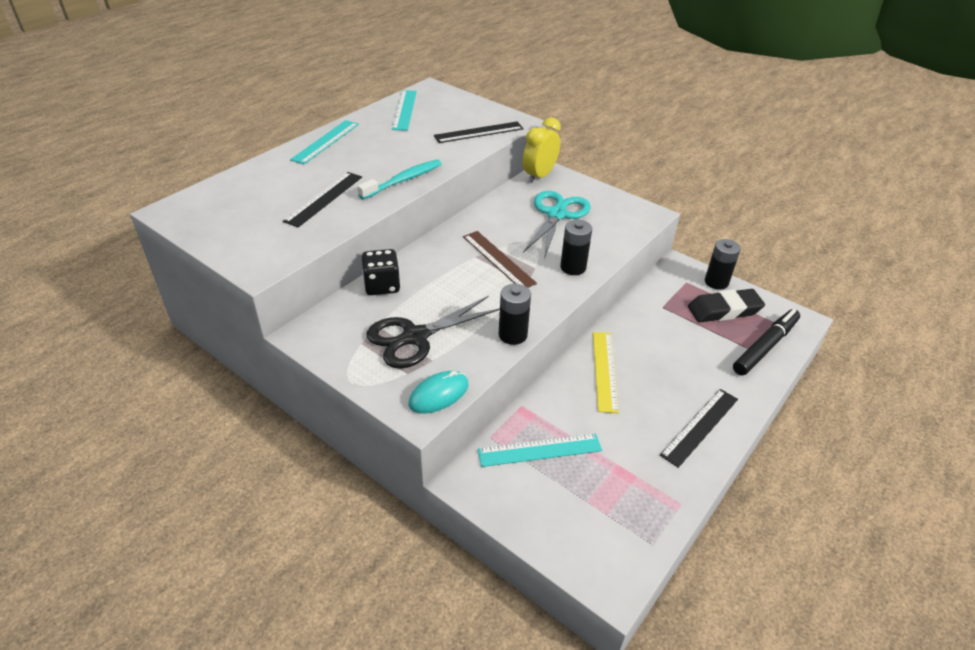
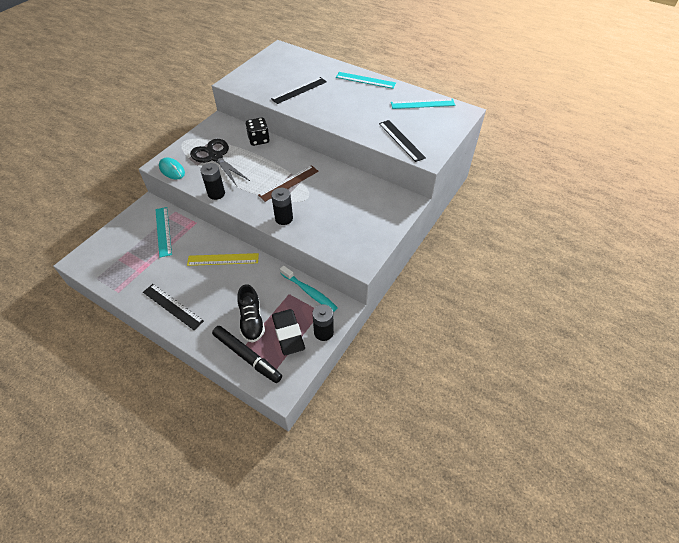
camera: 85 degrees right, 10 degrees up
(324, 198) = (299, 90): black ruler -> black ruler turned 60 degrees counterclockwise
(403, 180) = (325, 115): turquoise toothbrush -> turquoise toothbrush (309, 292)
(539, 176) = (400, 197): yellow clock -> none
(556, 215) = (347, 209): turquoise scissors -> none
(711, 341) = (251, 321): none -> black shoe

